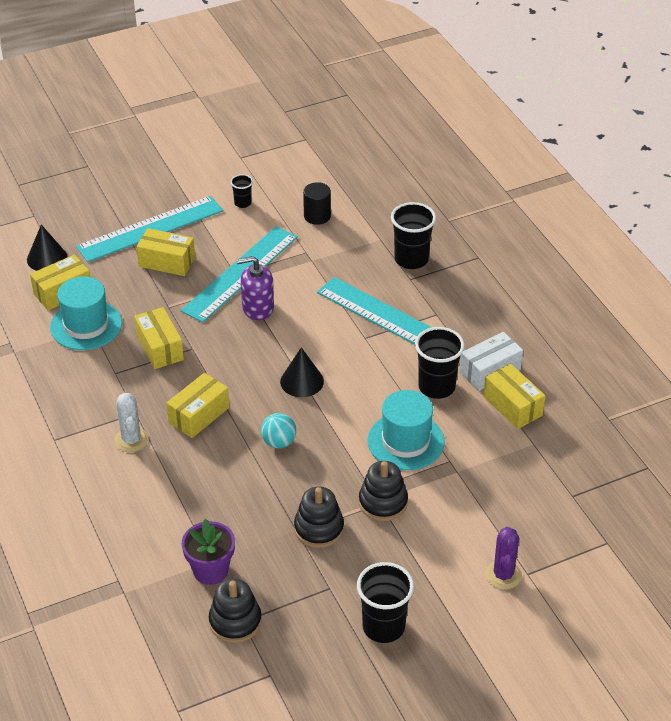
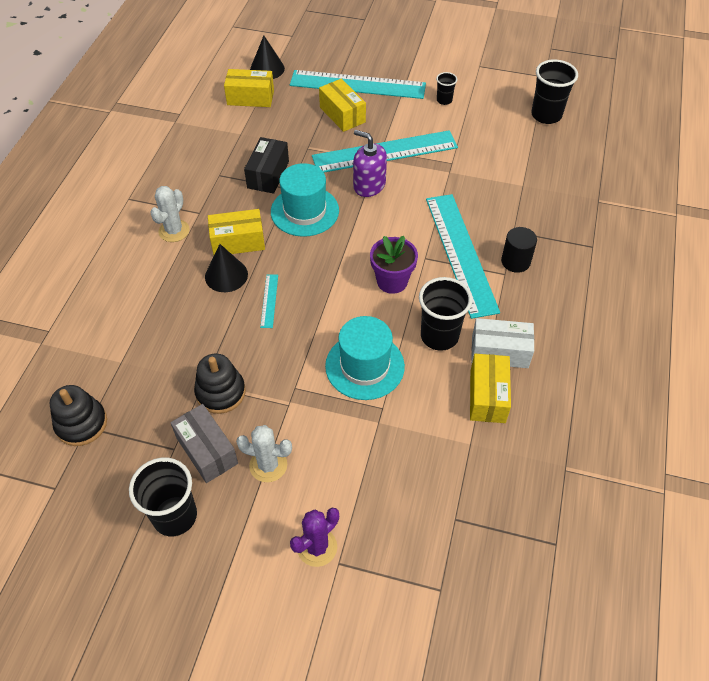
camera: 40 degrees right, 10 degrees up
(86, 325) = (239, 129): turquoise hat -> turquoise hat (305, 211)
(160, 348) = (268, 175): yellow box -> black box
(210, 570) = (111, 369): purple flower pot -> purple flower pot (392, 281)
(279, 442) = (269, 300): turquoise ball -> turquoise ruler
(302, 381) = (339, 263): black cone -> black cone (226, 275)
(317, 216) = (491, 139): black cylinder -> black cylinder (515, 261)
(356, 572) = (207, 450): none -> grey box
(383, 502) = (291, 406): black stacking toy -> none
(411, 259) = (531, 216): black cup -> black cup (546, 115)
(411, 550) = (268, 465): none -> white cactus

